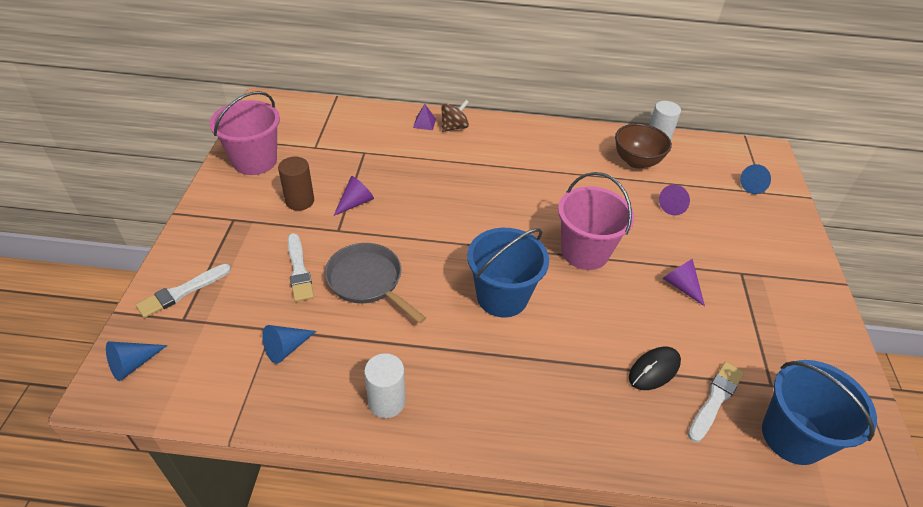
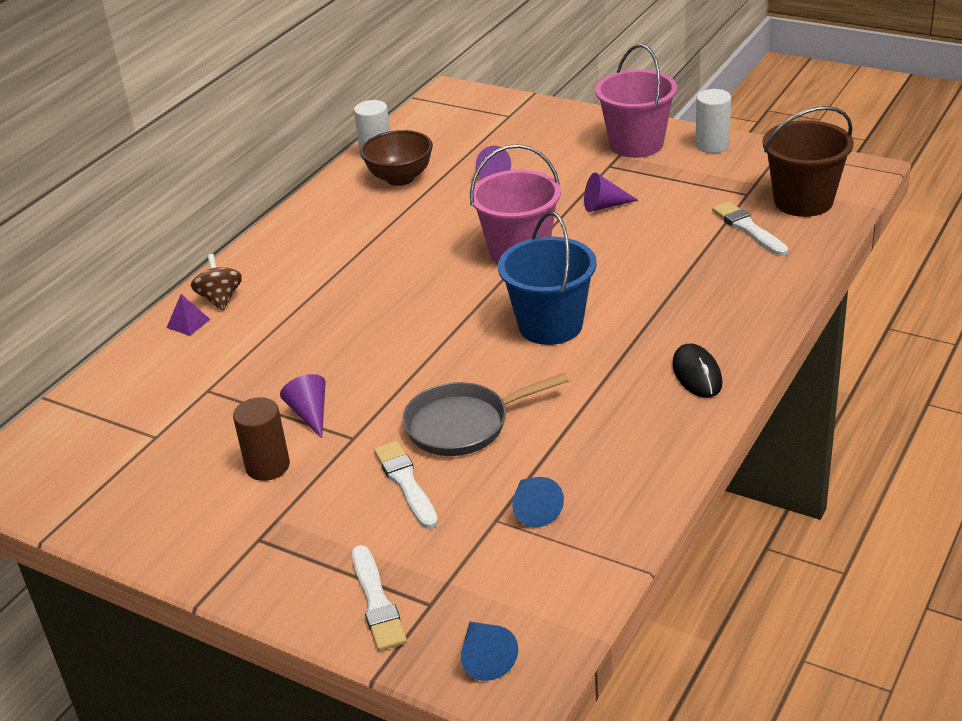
camera: 60 degrees left, 10 degrees down
(255, 161) = (138, 504): pink bucket -> pink bucket (636, 144)
(299, 270) = (406, 483): white brush -> white brush turned 120 degrees counterclockwise
(386, 402) = (653, 438): white cylinder -> white cylinder (712, 145)
(654, 370) = (699, 253): black mouse -> black mouse (697, 374)
(755, 186) = (495, 117): blue cone -> none
(792, 436) = (803, 201): blue bucket -> brown bucket

